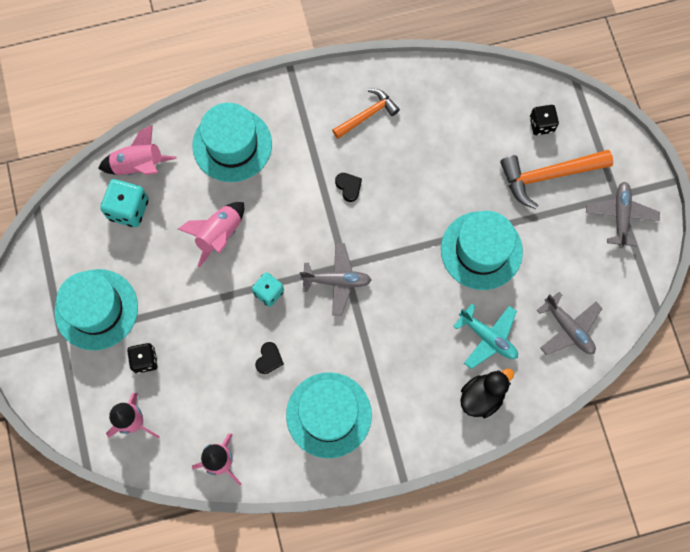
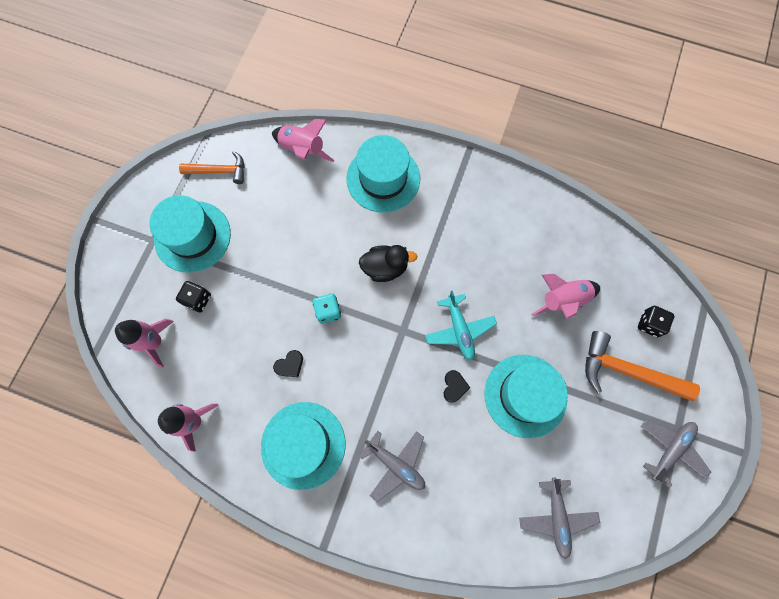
camera: 35 degrees right, 0 degrees up
(128, 209) = (271, 177): turquoise dice -> none
(219, 235) = (323, 241): pink rocket -> pink rocket (563, 300)
(337, 281) = (388, 339): grey plane -> grey plane (395, 464)
(348, 187) = (450, 270): black heart -> black heart (454, 386)
(367, 115) = (506, 223): orange hammer -> orange hammer (219, 171)
(482, 396) = (439, 522): black duck -> black duck (385, 268)
(488, 337) = (480, 474): turquoise plane -> turquoise plane (459, 329)

